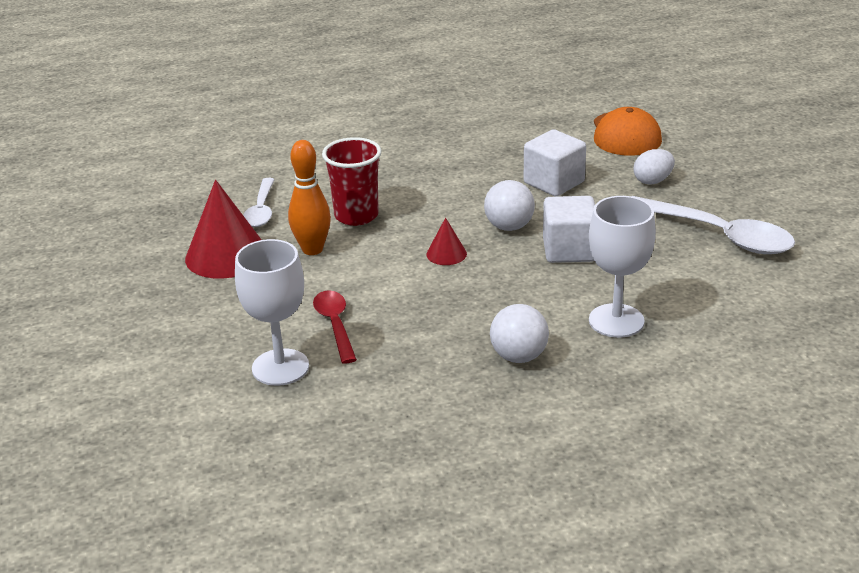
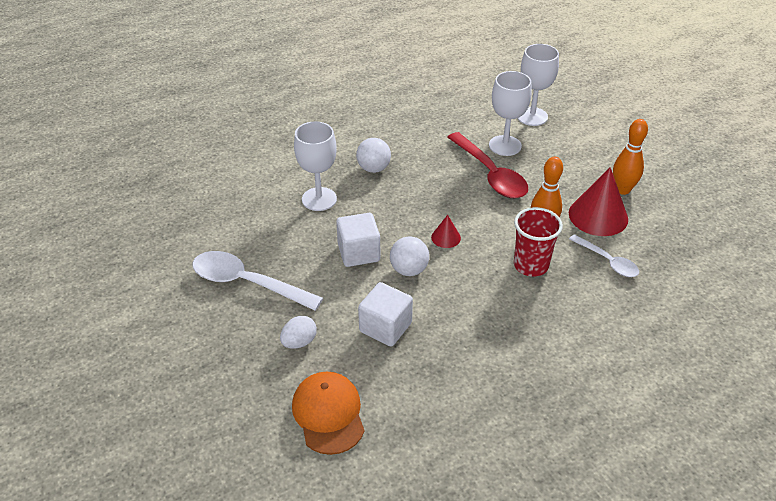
camera: 165 degrees right, 10 degrees up
(161, 281) = (622, 190): none -> orange bowling pin
(191, 416) = (532, 116): none -> white goblet
(261, 210) = (607, 261): white spoon -> white spoon turned 150 degrees clockwise
(335, 325) = (490, 174): red spoon -> red spoon, size x1.71

